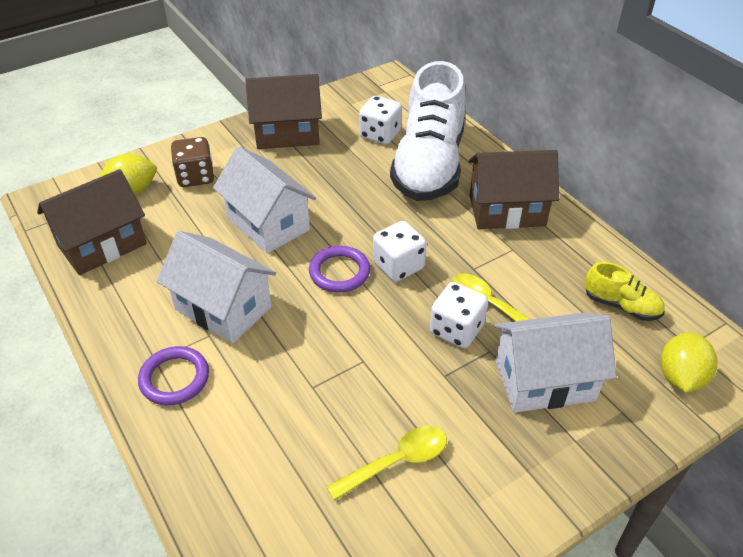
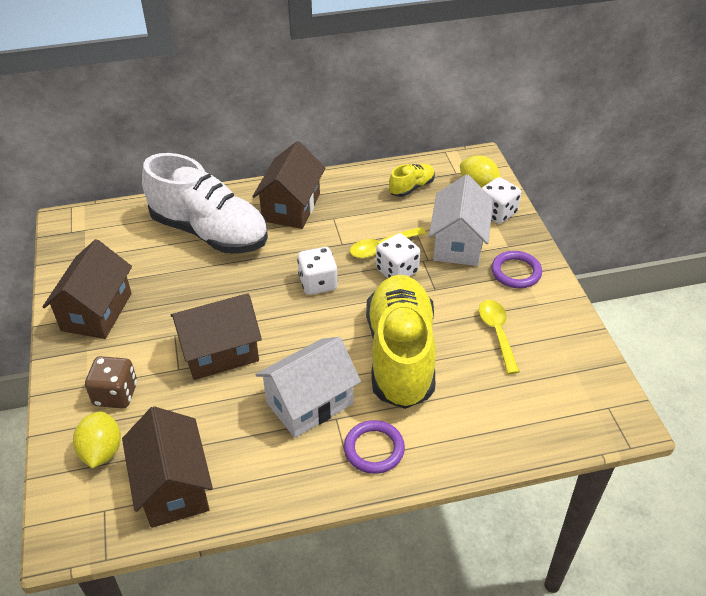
camera: 70 degrees left, 0 degrees up
(268, 224) = (220, 352): white house -> brown house
(319, 367) = (400, 355): none -> yellow shoe
(339, 272) = (306, 319): purple ring -> purple ring (516, 272)
(380, 134) = (147, 250): white dice -> white dice (497, 213)

